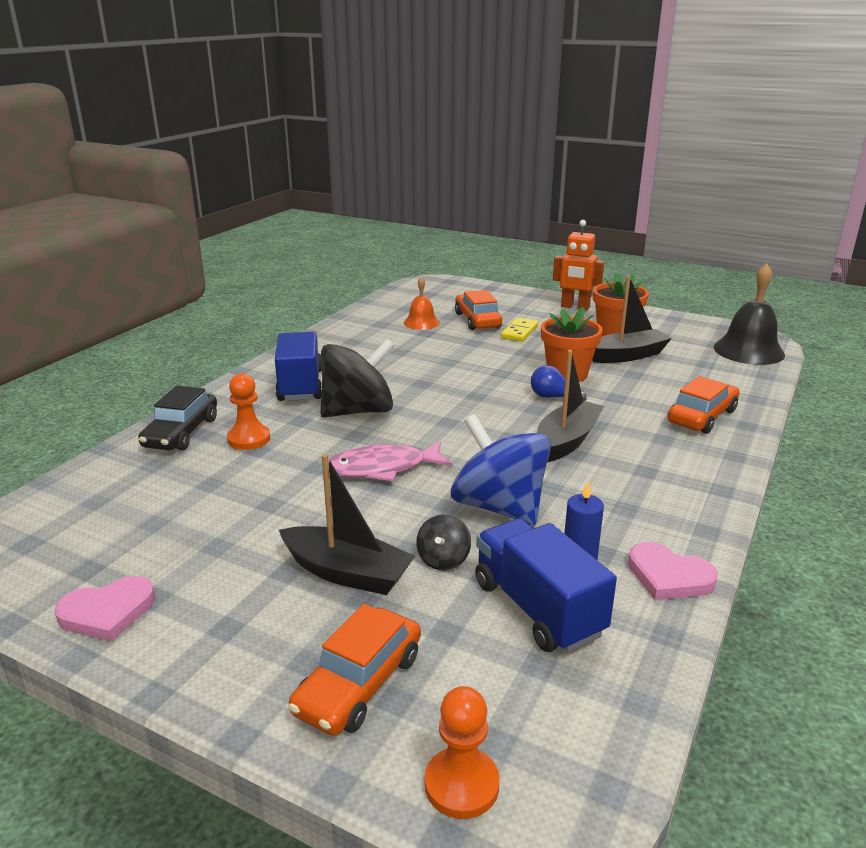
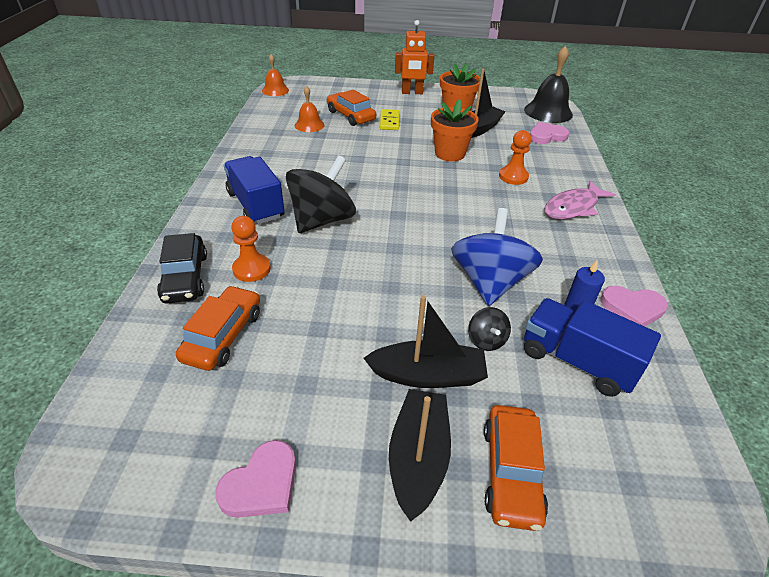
camera: 25 degrees left, 15 degrees up
(382, 468) = (381, 270): pink fish -> pink fish (573, 207)
(412, 286) = (275, 90): none -> orange bell
(461, 785) = (639, 528): orange pawn -> orange pawn (513, 177)
(499, 507) = (489, 282): blue spinning top -> blue spinning top turned 75 degrees clockwise
(553, 397) = (455, 176): blue light bulb -> none
(567, 441) = (491, 212): black boat -> black boat (418, 458)
(702, 416) = (559, 172): orange car -> orange car (223, 335)
(721, 376) = (546, 136): none -> pink heart

